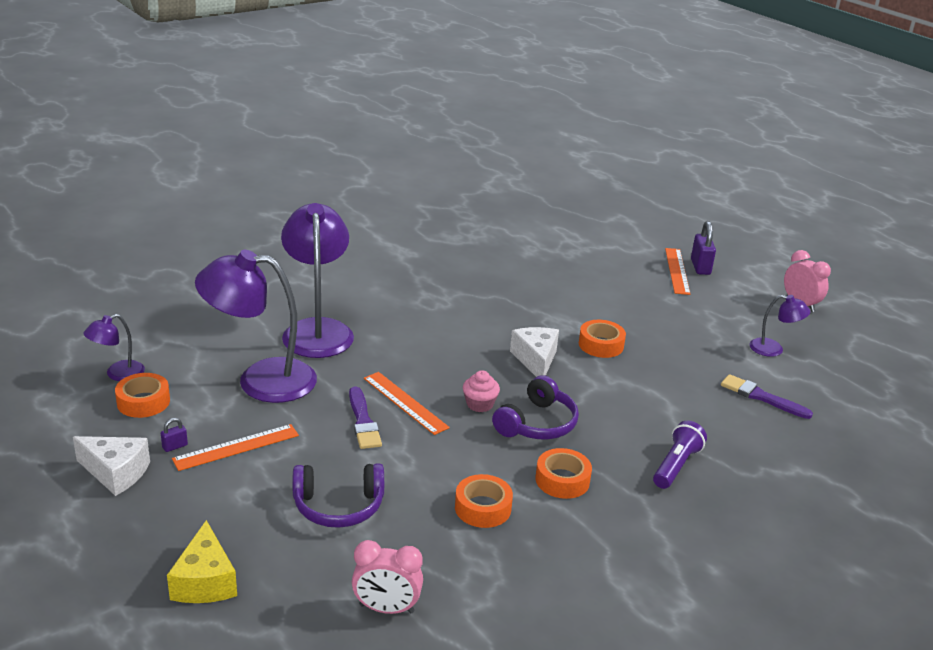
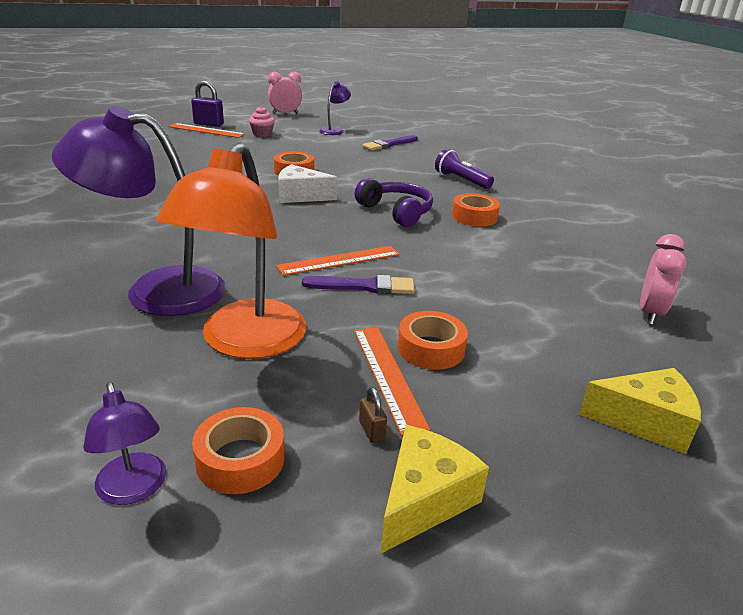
camera: 75 degrees left, 0 degrees up
(116, 473) = (424, 499): white cheese -> yellow cheese
(175, 446) = (371, 431): purple padlock -> brown padlock
(261, 380) = (245, 342): purple lamp -> orange lamp
(338, 506) = (507, 319): purple headphones -> none
(479, 404) = (358, 228): pink cupcake -> pink cupcake (262, 134)
(483, 508) = (509, 251): orange tape -> orange tape (431, 348)

